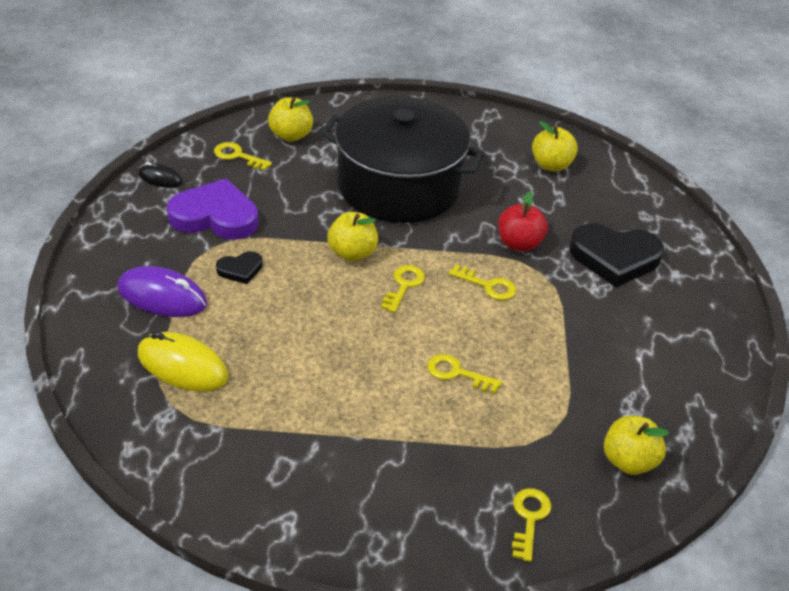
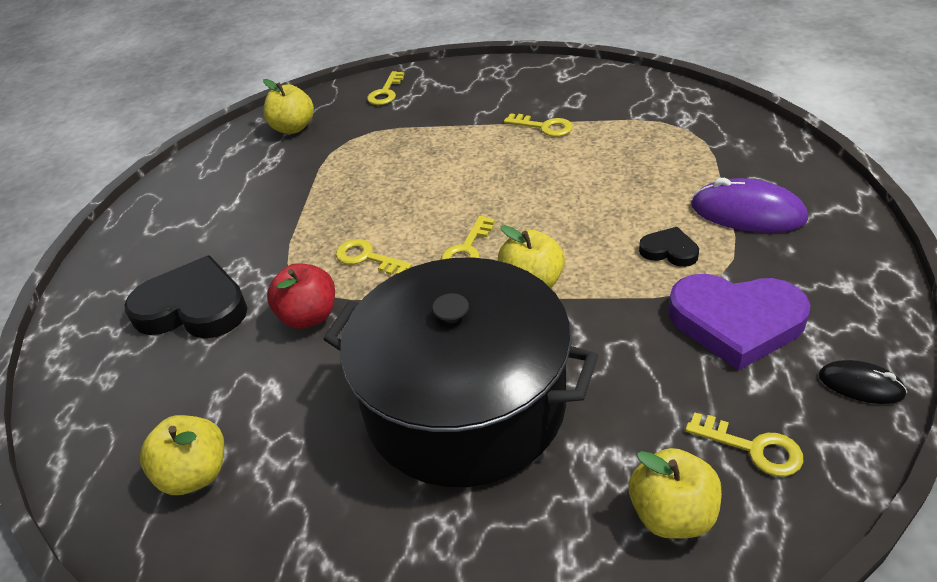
camera: 170 degrees left, 0 degrees up
(182, 366) = (689, 155): yellow mouse -> none
(240, 269) = (669, 250): black heart -> black heart turned 45 degrees clockwise
(457, 373) = (421, 172): yellow key -> yellow key (544, 127)

